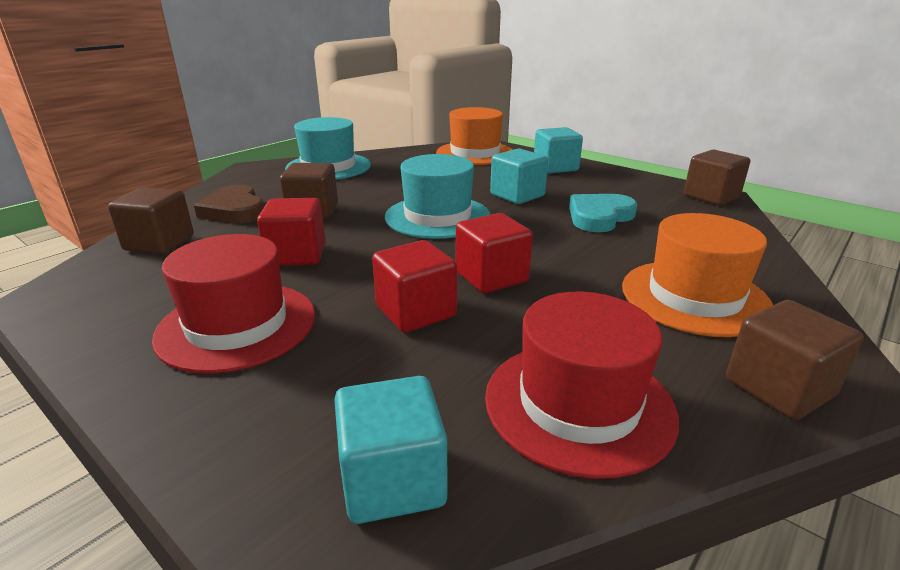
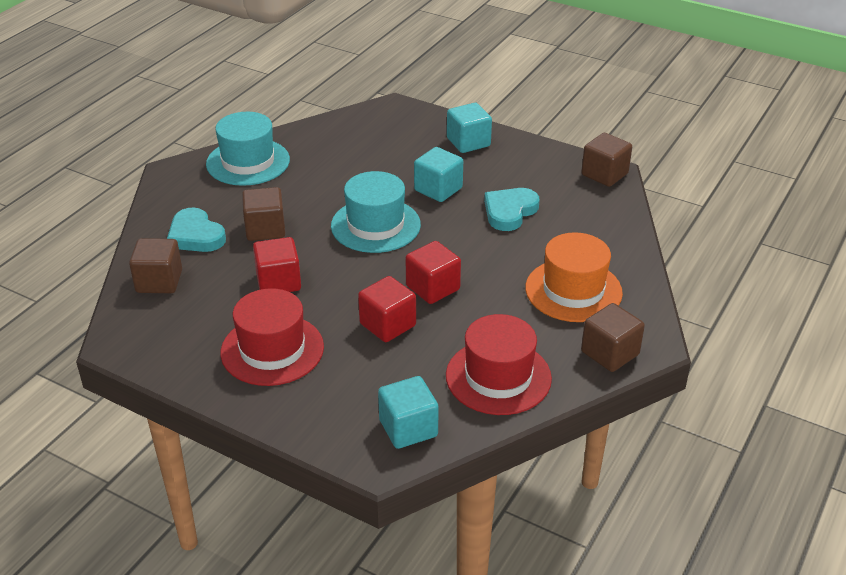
camera: 10 degrees left, 10 degrees up
(235, 210) = (195, 235): brown heart -> turquoise heart
(475, 153) = (386, 124): orange hat -> none

